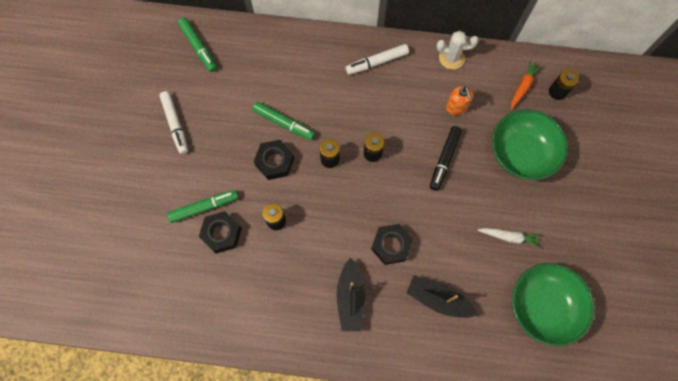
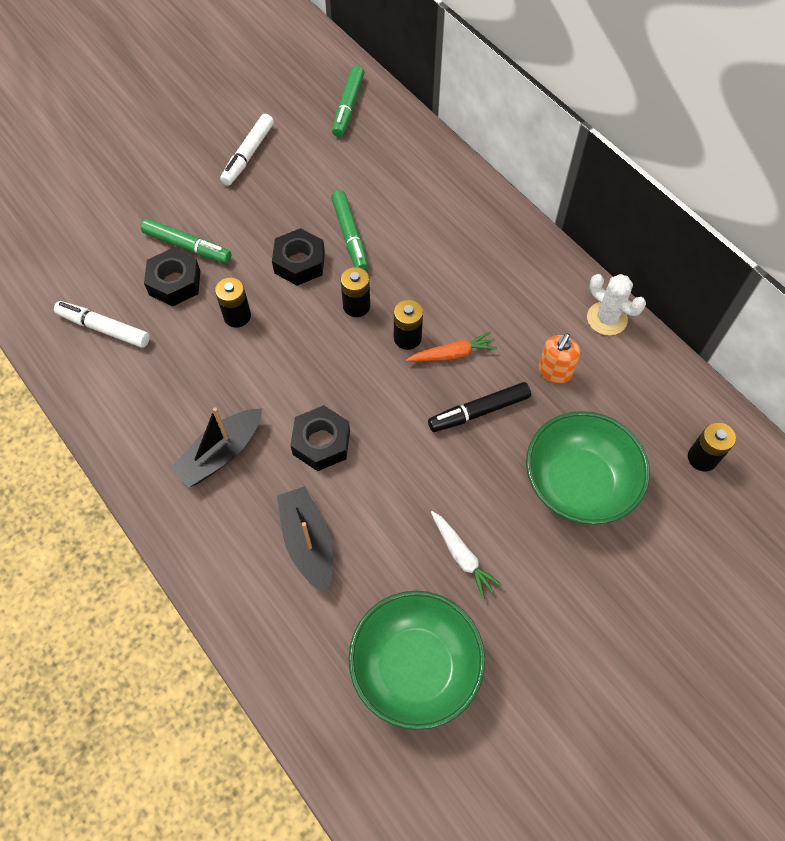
camera: 45 degrees right, 10 degrees down
(377, 62) = (514, 257): white marker -> white marker (104, 328)
(523, 86) = (662, 416): orange carrot -> orange carrot (452, 354)

